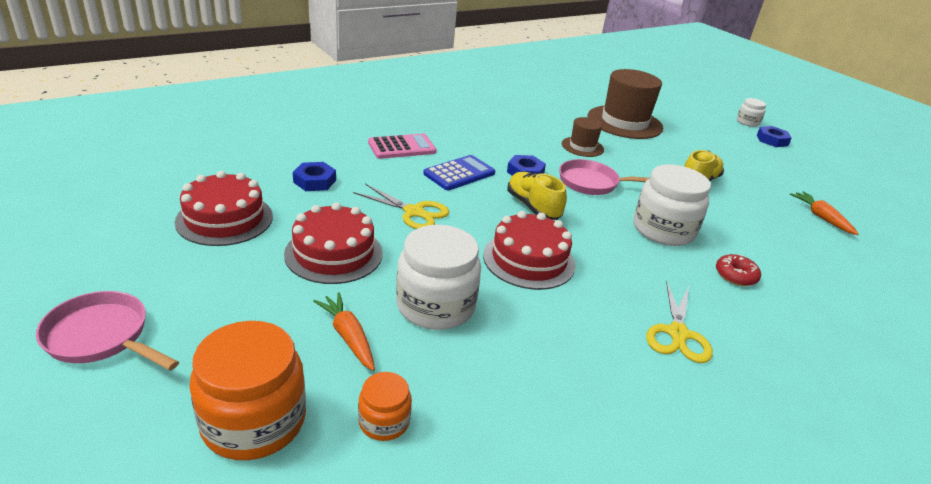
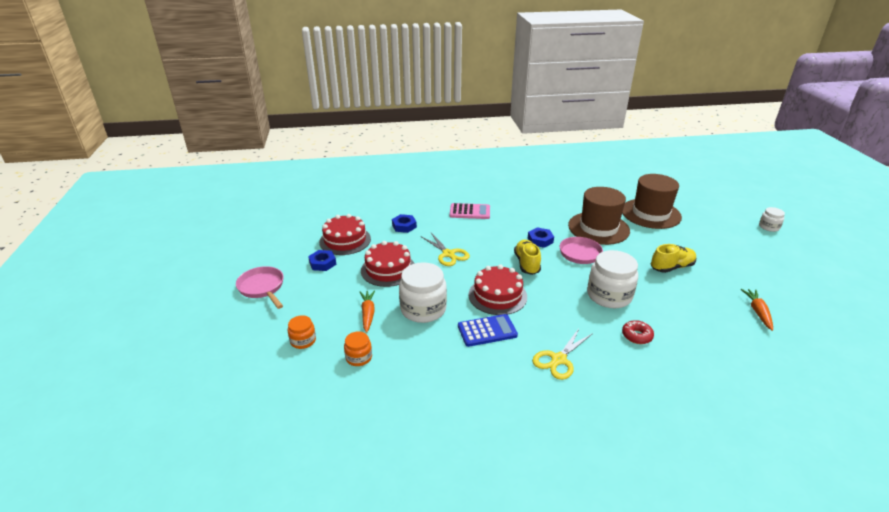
camera: 30 degrees right, 0 degrees up
(254, 421) = (303, 341): orange jar -> orange jar, size x0.52
(459, 173) = (494, 234): blue calculator -> blue calculator (487, 331)
(582, 147) = (598, 228): brown hat -> brown hat, size x1.94
(772, 140) = (777, 245): blue nut -> blue nut (322, 263)

